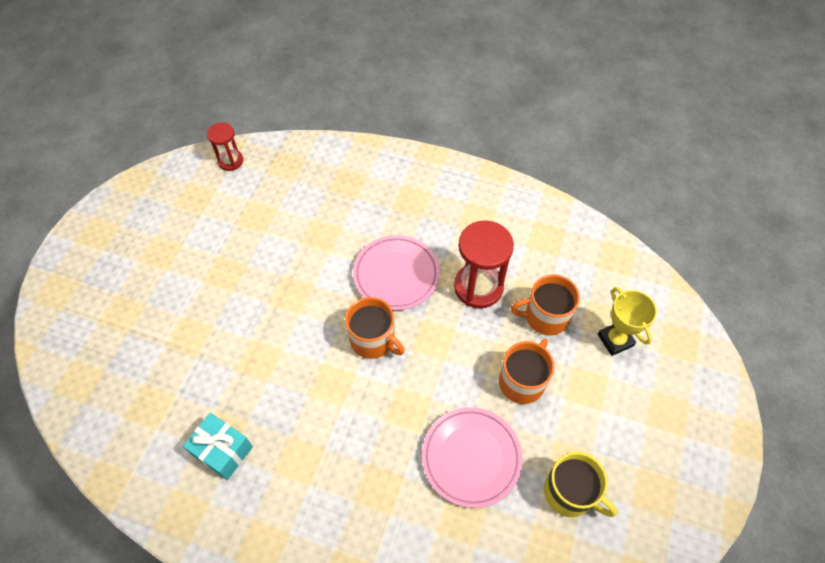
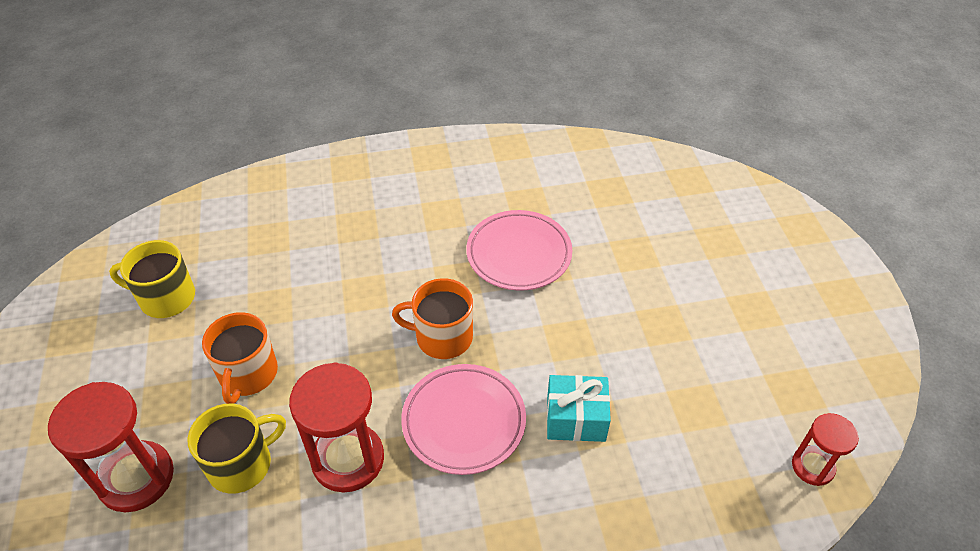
camera: 150 degrees right, 10 degrees down
(222, 451) = (515, 192): turquoise gift -> turquoise gift (576, 418)
(471, 458) = (278, 282): pink plate -> pink plate (519, 254)
(545, 316) = (241, 463): orange mug -> yellow mug
(615, 340) = (136, 478): yellow trophy -> red hourglass

